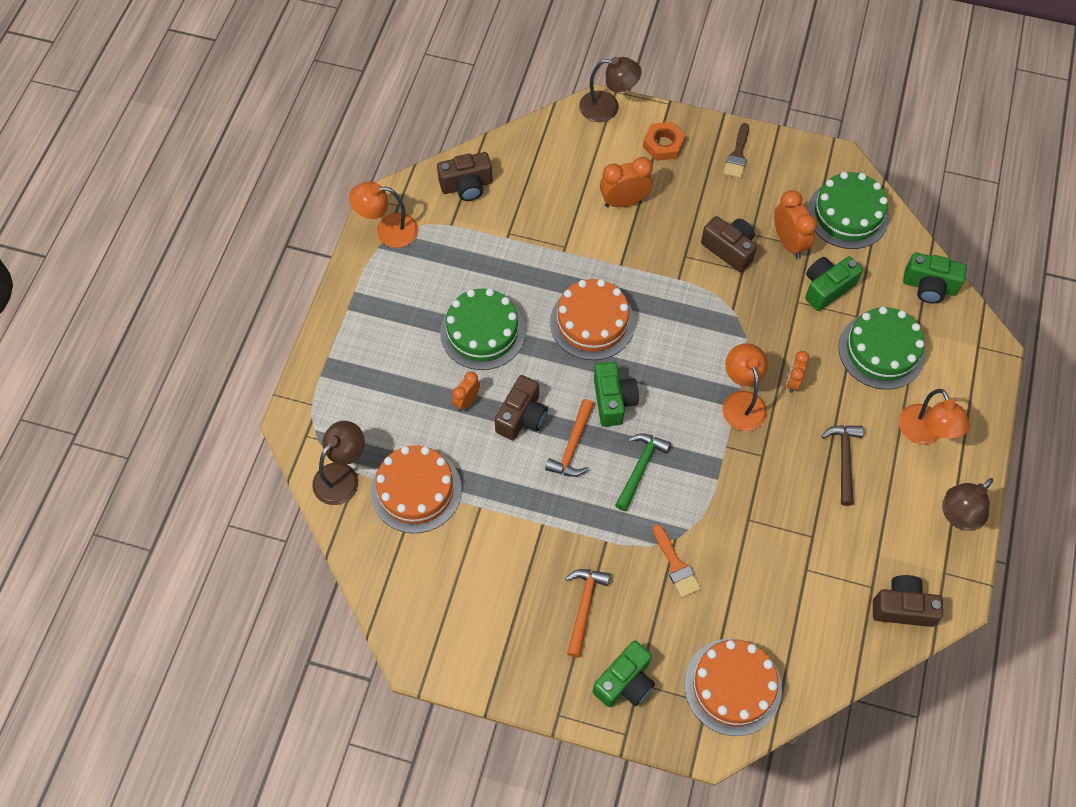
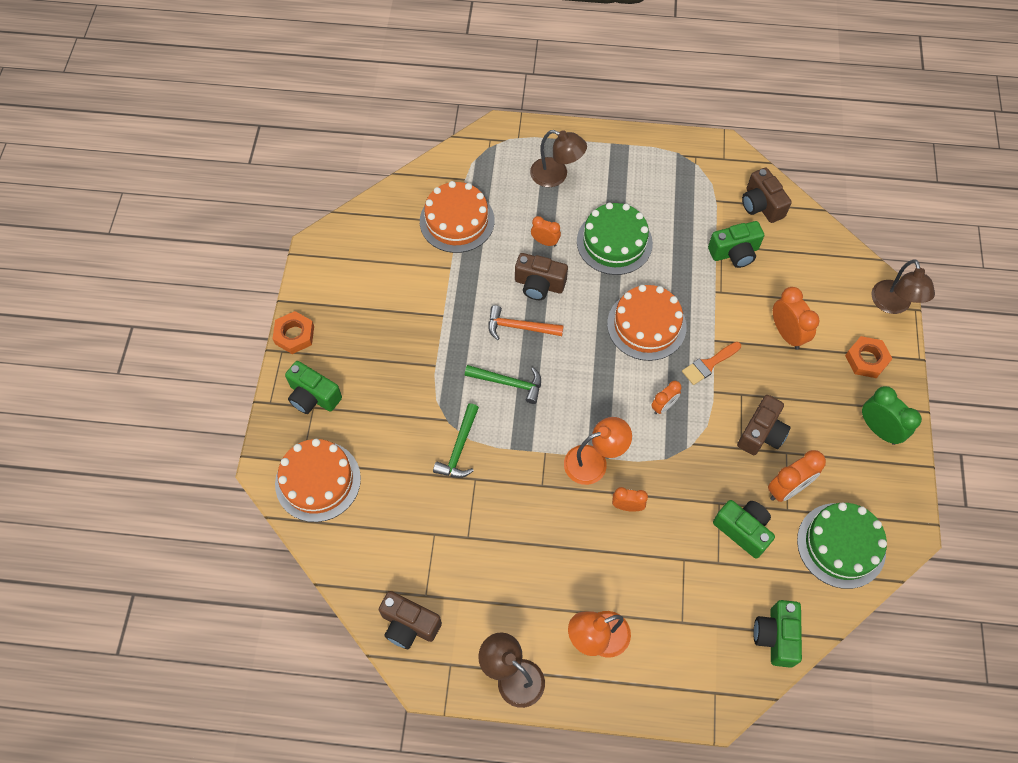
camera: 80 degrees right, 0 degrees up
(342, 476) = (460, 169): brown lamp -> brown lamp (556, 175)
(388, 230) = (695, 156): orange lamp -> none
(538, 697) = (294, 335): none -> orange nut
(584, 607) = (374, 356): orange hammer -> none
(613, 400) = (570, 353): green camera -> green camera (734, 252)
(676, 565) = (421, 423): orange brush -> orange brush (708, 364)
(688, 327) = (663, 406): none -> orange clock
(711, 530) = (459, 448): none -> green hammer
(737, 155) = (878, 429): brown brush -> green clock
(844, 460) = (552, 560): brown hammer -> none
(881, 351) = (683, 590): green cake -> none
(902, 607) = (409, 625): brown camera -> brown camera turned 120 degrees clockwise

